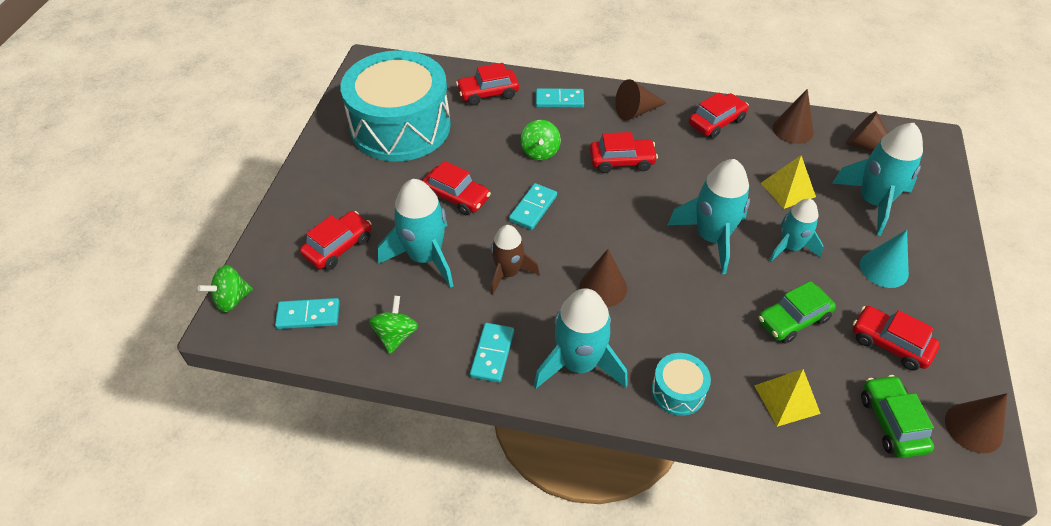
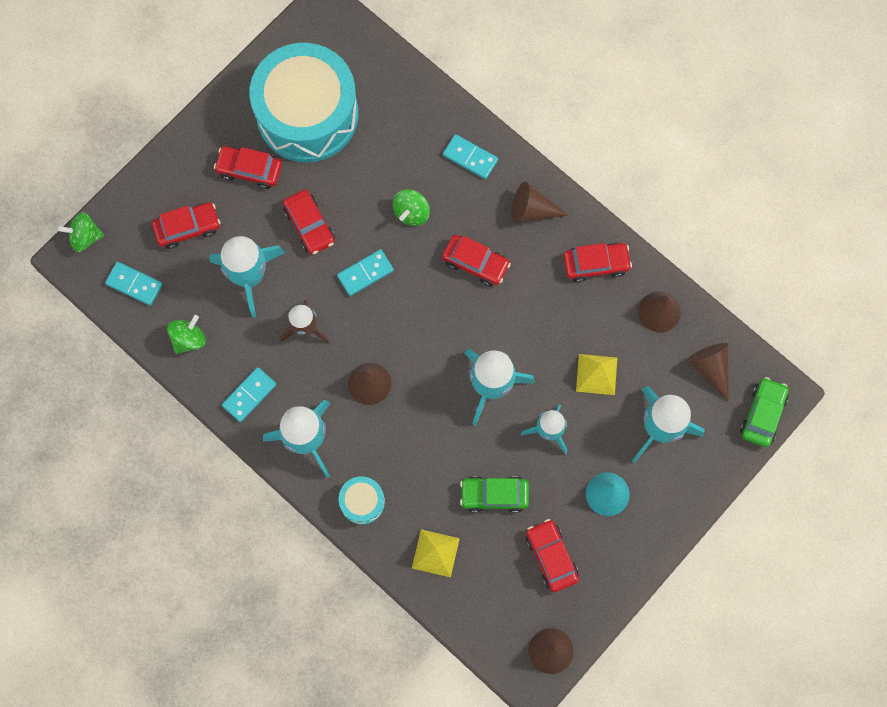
camera: 30 degrees right, 25 degrees up
(488, 93) = (410, 113): red car -> red car (249, 170)
(892, 422) = (496, 613): green car -> green car (762, 414)

